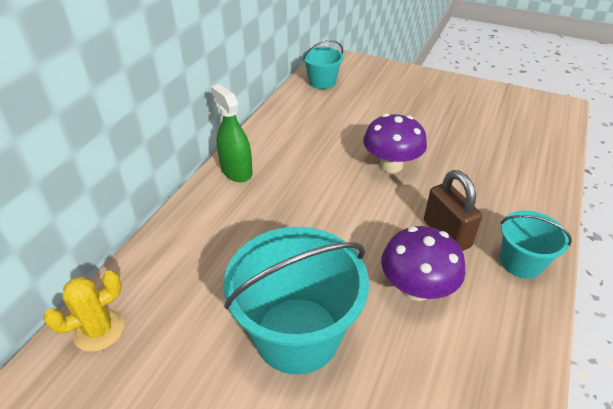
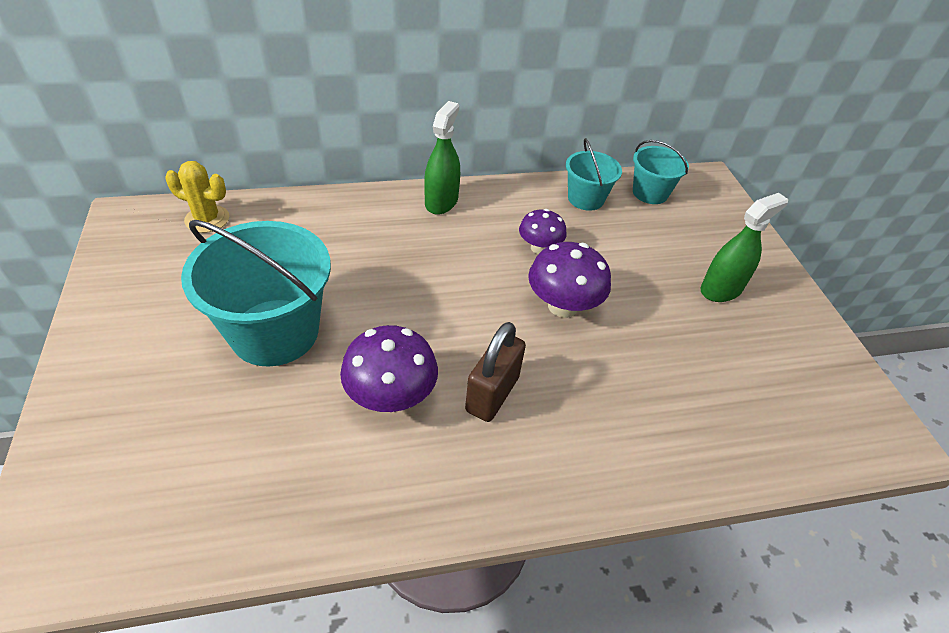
camera: 50 degrees right, 5 degrees up
(329, 149) = (539, 248): none -> purple mushroom
(424, 100) = (721, 289): none -> green spray bottle
(521, 262) = (504, 480): turquoise bucket -> turquoise bucket (585, 199)

